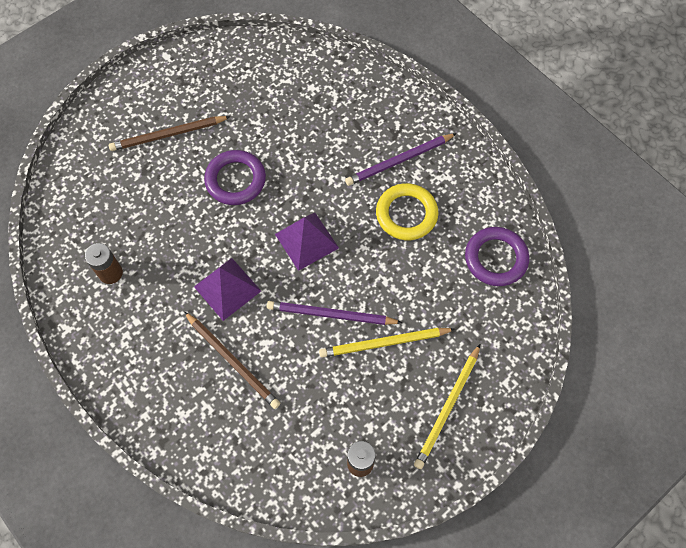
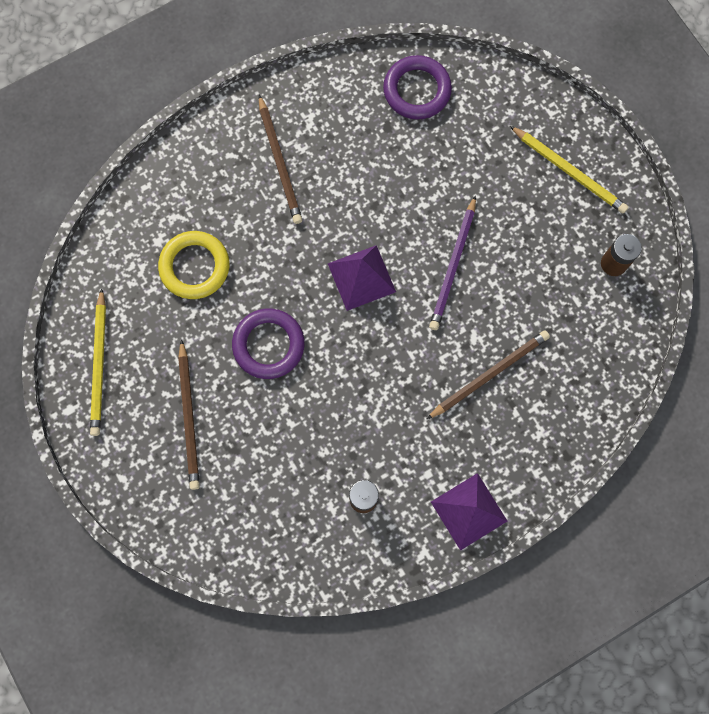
camera: 80 degrees left, 10 degrees up
(227, 288) = (404, 370): purple pyramid -> purple pyramid (468, 511)
(384, 343) = (493, 218): yellow pencil -> yellow pencil (99, 365)
(399, 161) = (280, 162): purple pencil -> brown pencil
(406, 214) = (348, 168): yellow ring -> yellow ring (195, 267)

